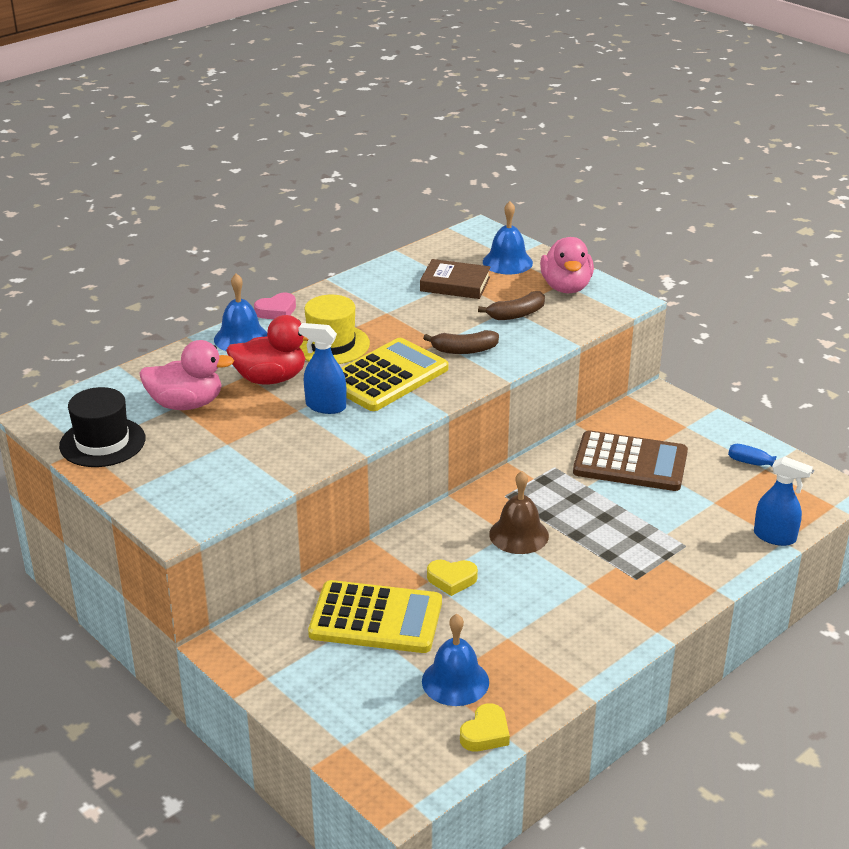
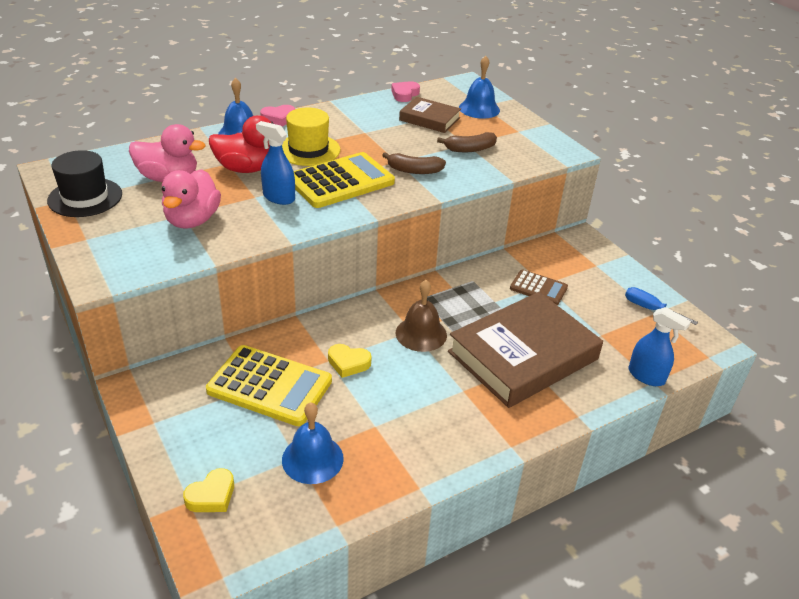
camera: 10 degrees right, 5 degrees up
(412, 257) = (404, 94): none -> pink heart
(485, 733) = (318, 516): yellow heart -> yellow heart (211, 496)
(566, 287) = (519, 134): pink duck -> pink duck (192, 220)
(630, 463) = (538, 288): brown calculator -> brown calculator, size x0.56
(638, 538) = (523, 356): none -> brown book

